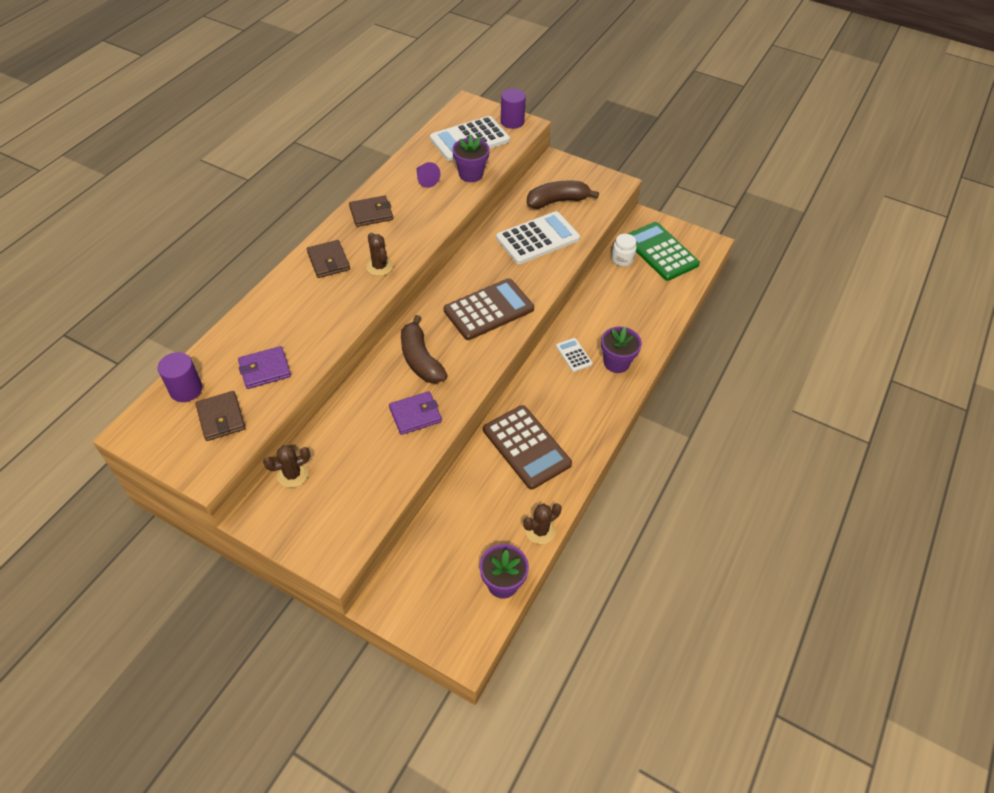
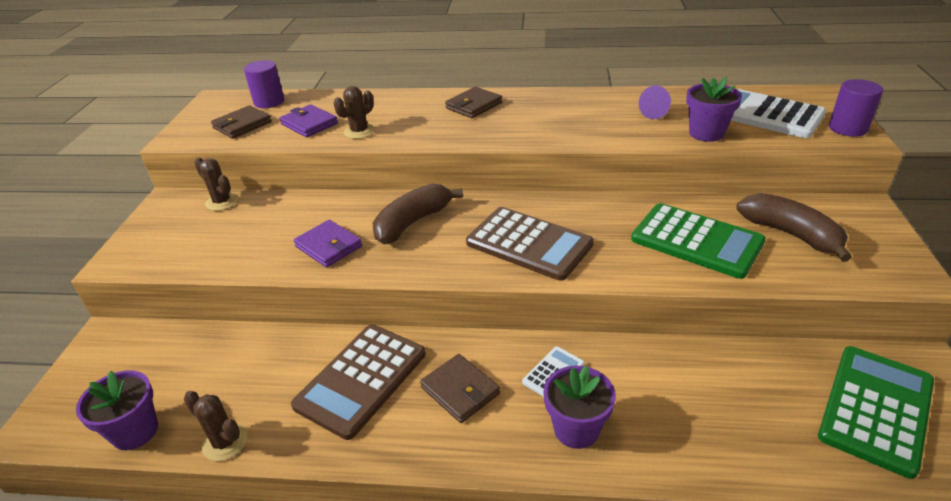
camera: 70 degrees right, 15 degrees down
(371, 213) = (565, 103): brown wallet -> brown wallet (460, 391)
(379, 266) = (492, 131): brown cactus -> brown cactus (359, 131)
(538, 238) = (696, 241): white calculator -> green calculator
(622, 259) = (798, 364): white jar -> none

